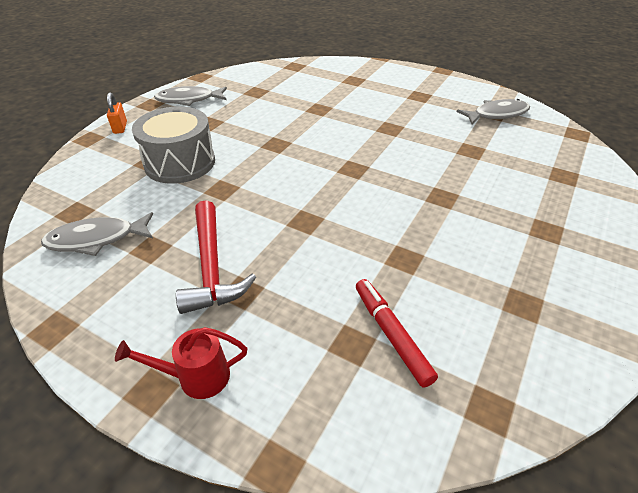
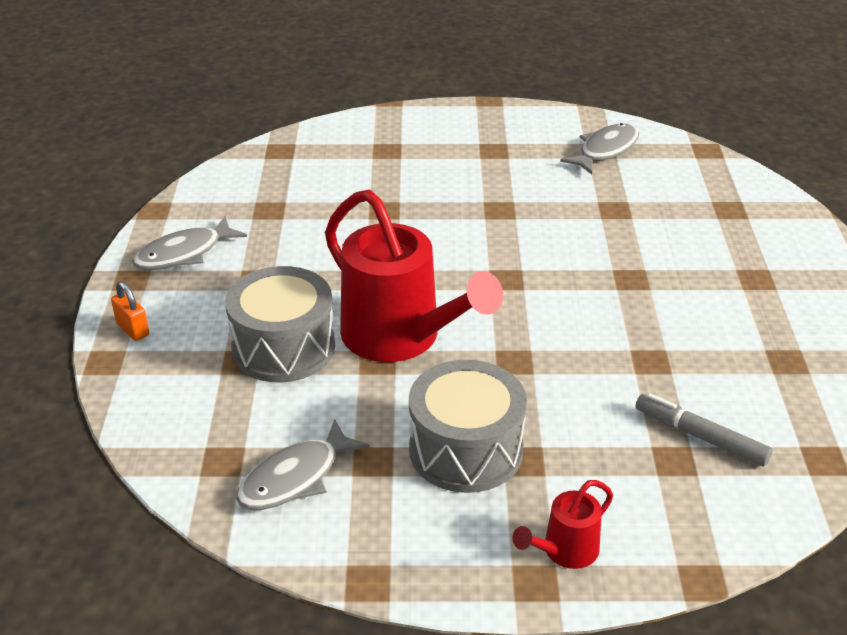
camera: 30 degrees left, 5 degrees down
(211, 267) = (466, 450): red hammer -> grey drum
(250, 181) = (401, 339): none -> red watering can
(391, 334) = (700, 437): red marker -> grey marker

